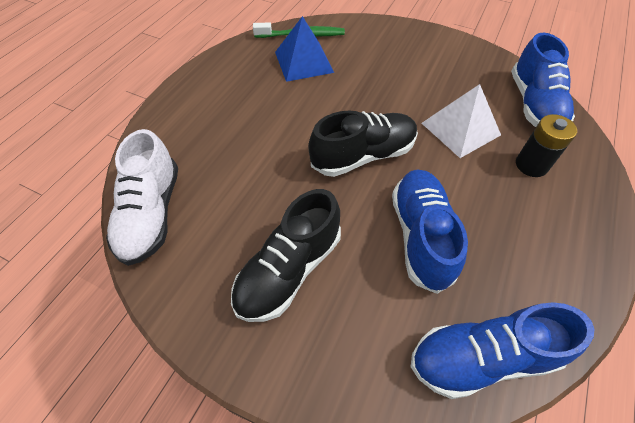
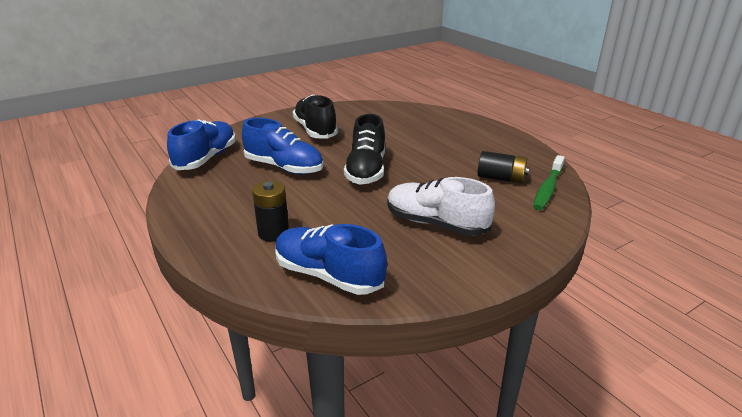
camera: 120 degrees right, 25 degrees down
(151, 214) = (391, 109): white shoe -> white shoe (435, 224)
(304, 62) = (501, 178): blue pyramid -> black battery
(460, 129) = (346, 218): white pyramid -> none

